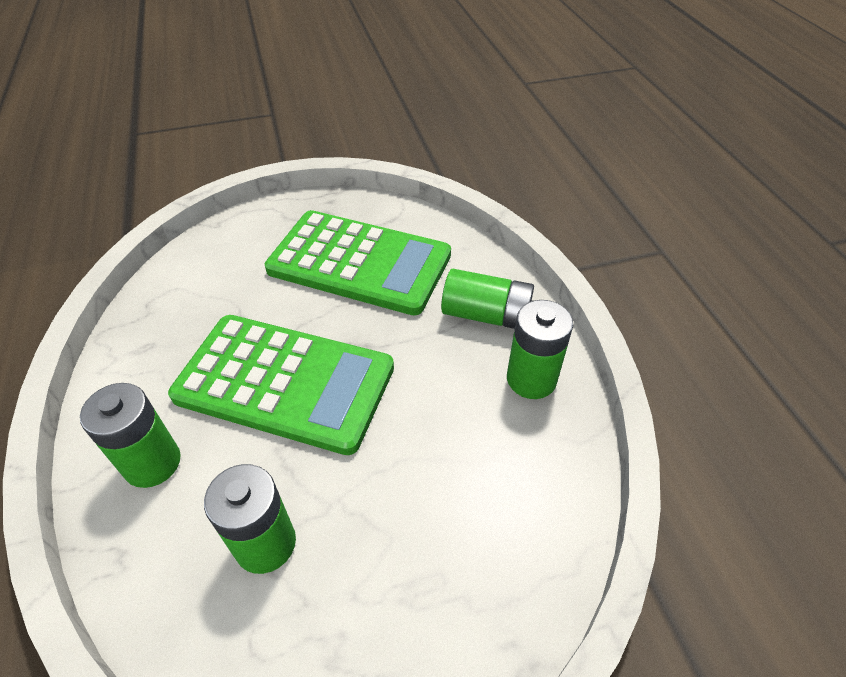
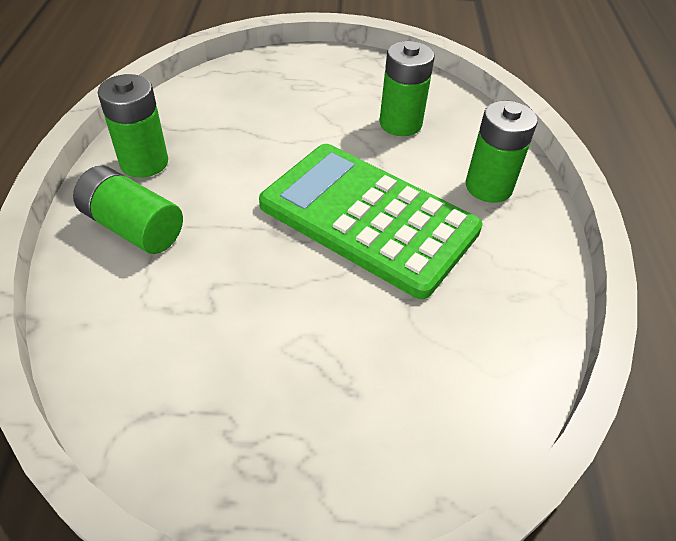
camera: 165 degrees left, 0 degrees up
(359, 262) = (236, 341): green calculator -> none

